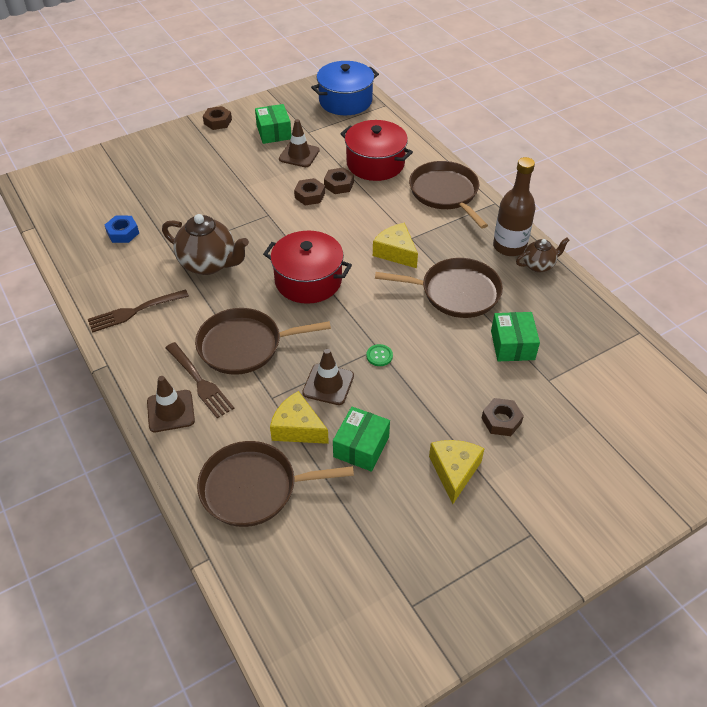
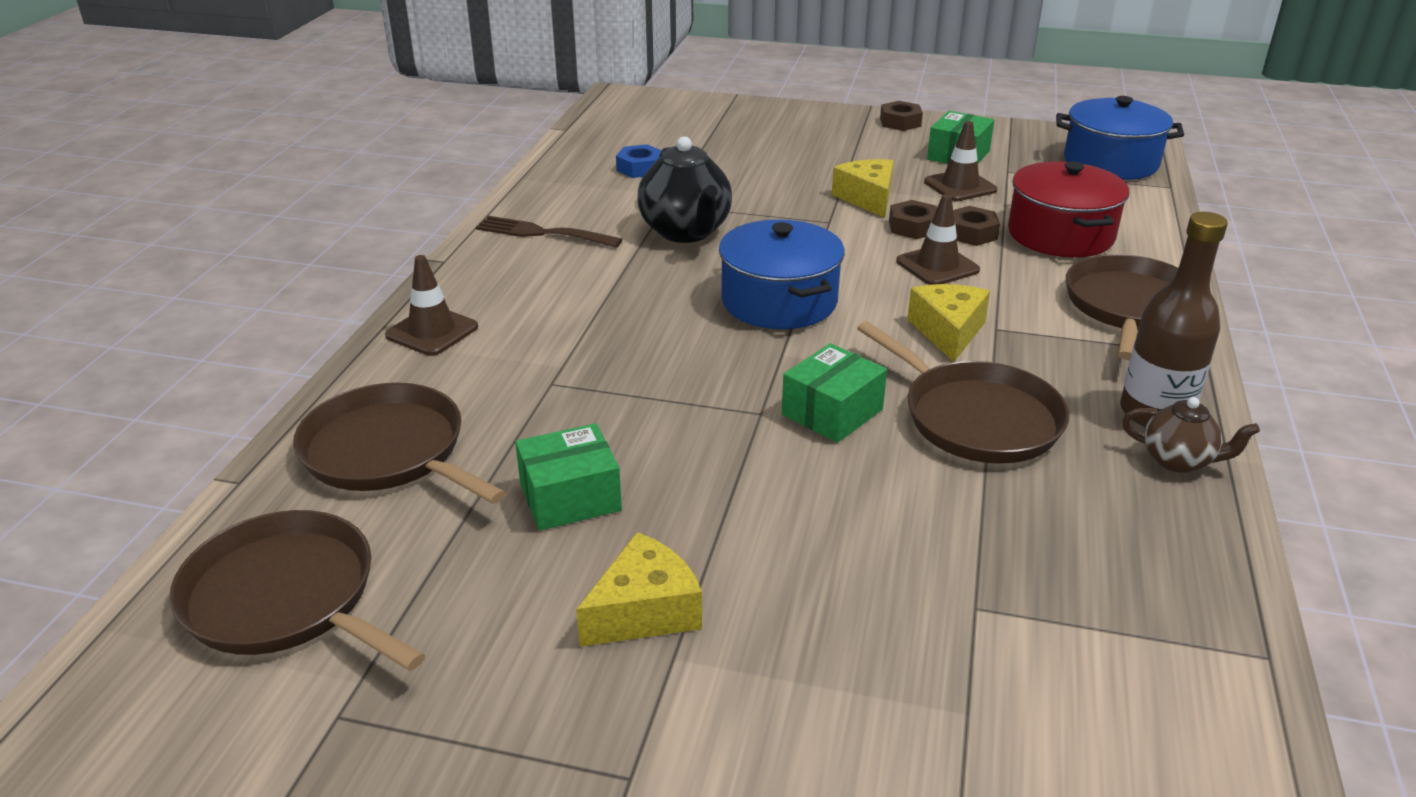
camera: 45 degrees right, 15 degrees down
(199, 382) = (502, 324): brown fork -> none
(209, 264) = (686, 232): brown teapot -> black teapot
(244, 345) = (603, 320): brown pan -> brown pan (286, 599)
(297, 428) = (529, 429): yellow cheese -> yellow cheese (867, 198)
(308, 280) = (779, 301): red pot -> blue pot
(328, 384) = (636, 410): brown traffic cone -> brown traffic cone (937, 266)
(379, 356) = (749, 421): green button -> none
(501, 420) = (812, 603): brown nut -> none
(512, 345) = (977, 527): green box -> green box (832, 412)

